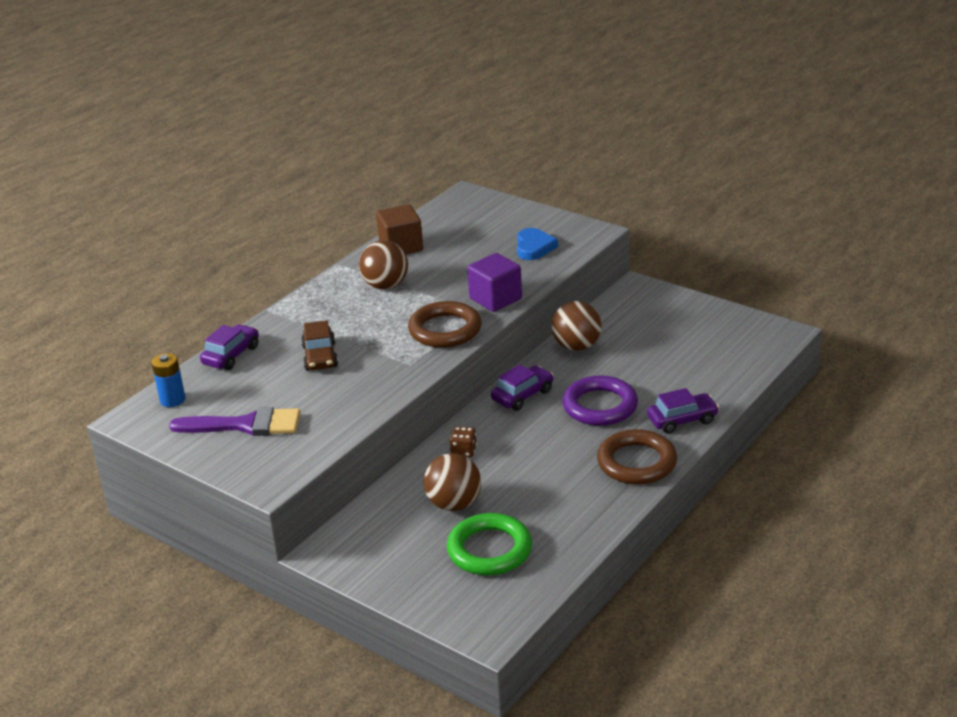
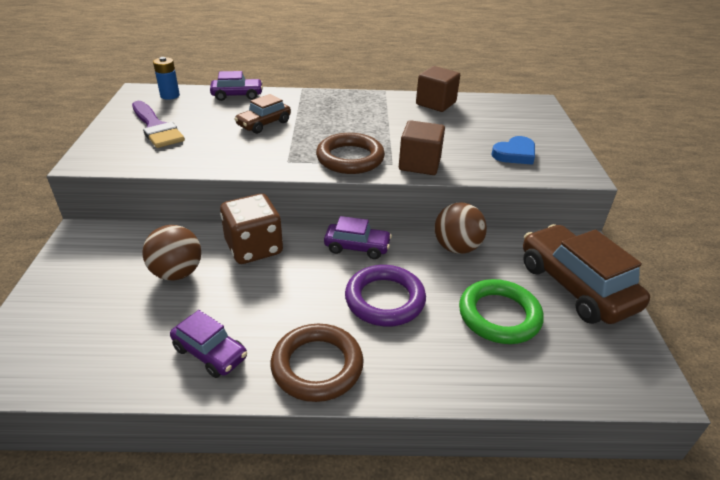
camera: 50 degrees right, 5 degrees up
(385, 285) = (380, 115): brown ball -> none
(463, 451) = (254, 248): brown dice -> brown dice, size x2.22
(489, 550) = (120, 322): green ring -> green ring (499, 315)
(495, 299) = (419, 164): purple cube -> brown cube
(673, 314) = (575, 286): none -> brown car
(682, 420) = (416, 370): purple car -> purple car (210, 353)

